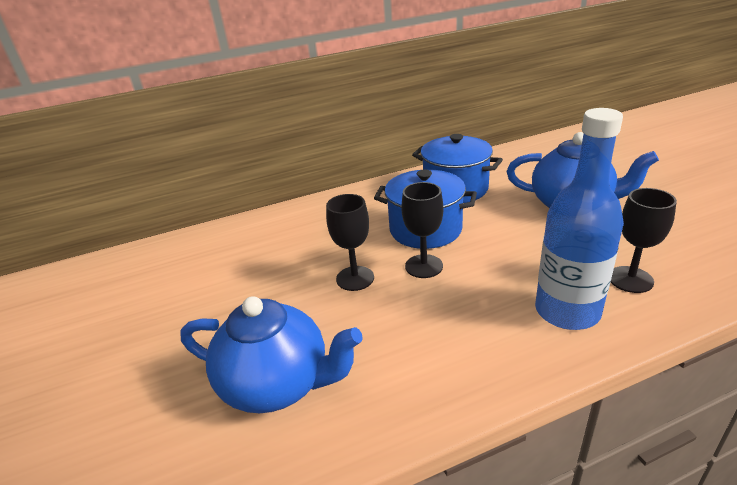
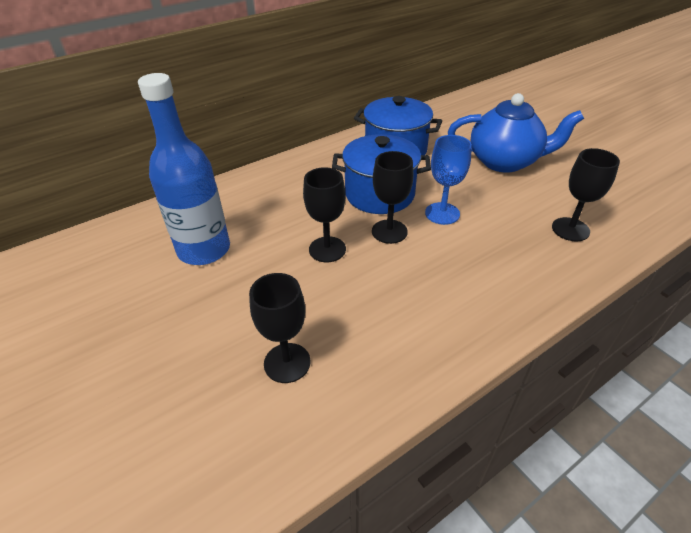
camera: 15 degrees left, 10 degrees up
(278, 384) = (287, 363): blue teapot -> black goblet
(486, 252) = (442, 213): none -> blue goblet
(567, 311) = (526, 263): blue bottle -> blue bottle (204, 250)

